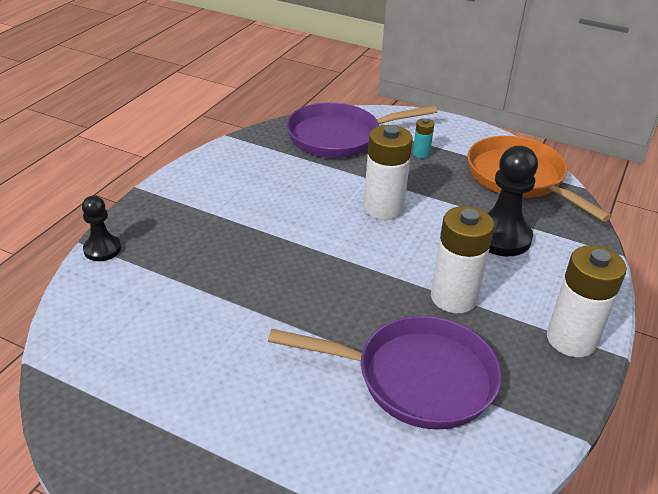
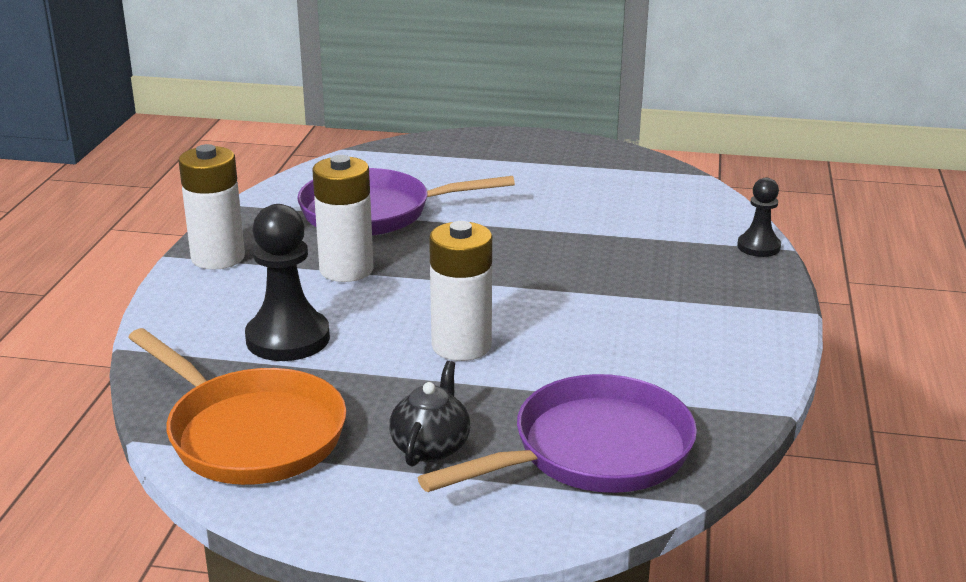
camera: 165 degrees right, 10 degrees down
(421, 154) = (431, 446): turquoise battery -> black teapot

